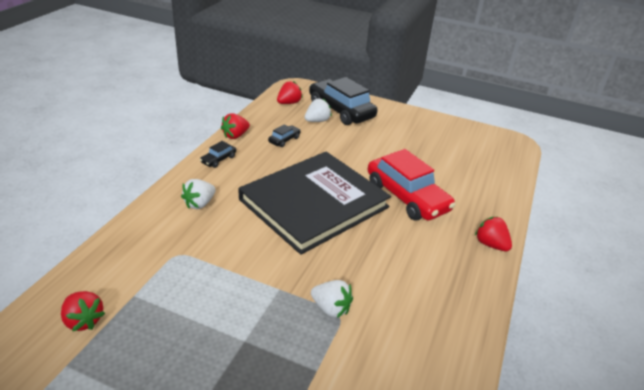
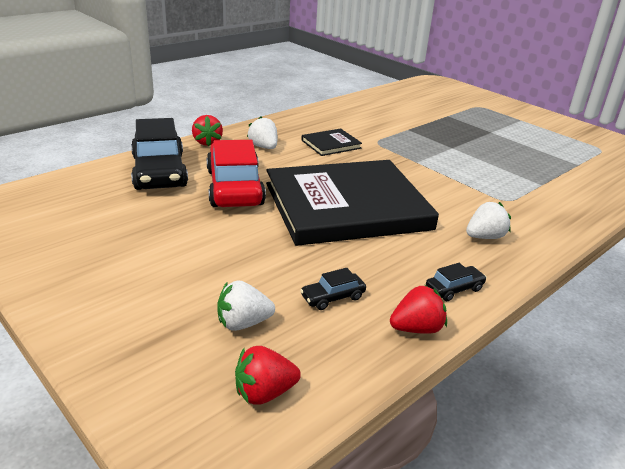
camera: 155 degrees left, 5 degrees down
(84, 320) = (577, 180): red strawberry -> none
(331, 308) = (381, 145): white strawberry -> white strawberry (264, 147)
(341, 110) = (171, 337): black car -> black car (159, 171)
(384, 288) = (331, 144): none -> black book

